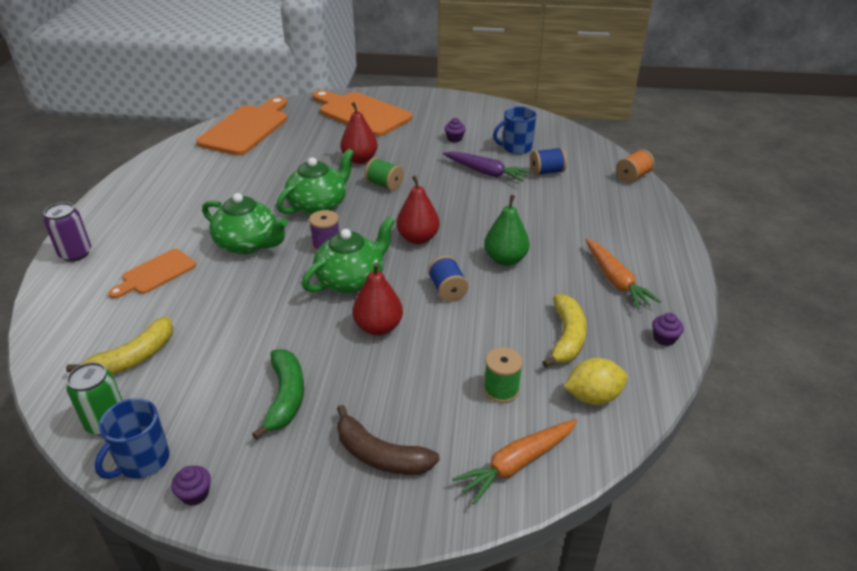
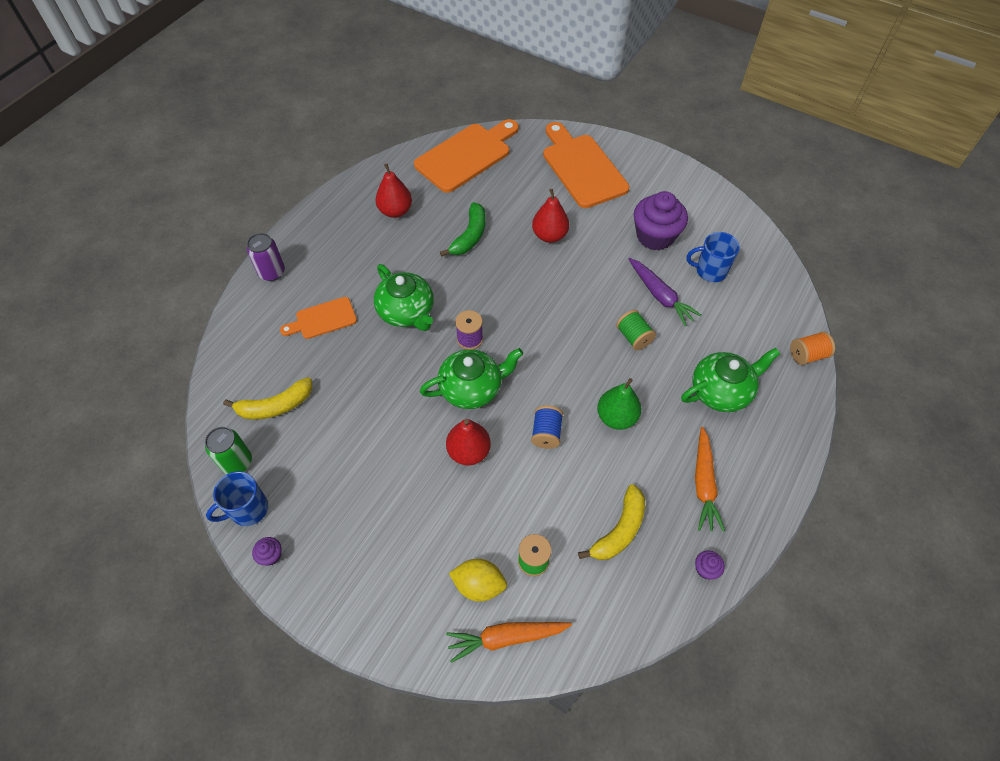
camera: 25 degrees right, 20 degrees up
(285, 397) = (367, 494): green banana -> green banana (470, 236)
(318, 205) = (485, 284): green teapot -> green teapot (721, 391)
(380, 455) = (410, 581): brown banana -> none
(384, 185) = (556, 278): green spool -> green spool (633, 337)
(418, 238) = (552, 360): red pear -> red pear (395, 211)
(454, 138) = (655, 236): purple cupcake -> purple cupcake, size x2.40
(546, 172) = (721, 317): blue spool -> none
(593, 397) = (604, 602): yellow lemon -> yellow lemon (479, 585)

